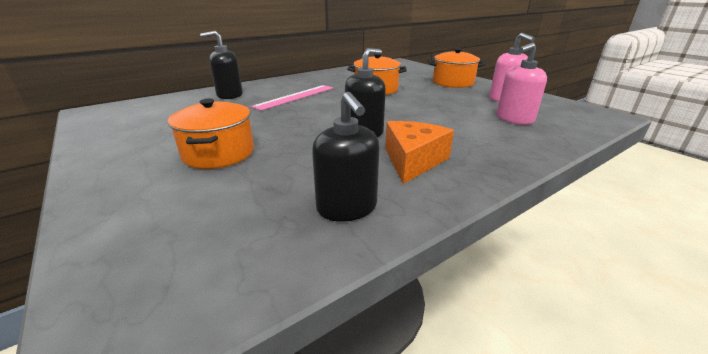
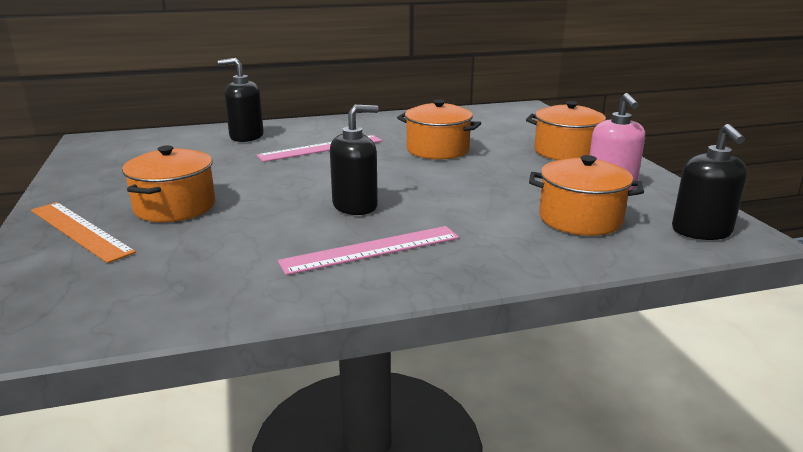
camera: 20 degrees right, 5 degrees down
(141, 188) = (80, 230): none -> orange ruler
(347, 207) = (245, 284): black soap dispenser -> black soap dispenser (701, 231)
(413, 160) = (371, 249): orange cheese -> pink ruler
(514, 119) = (580, 219): pink soap dispenser -> orange pot

